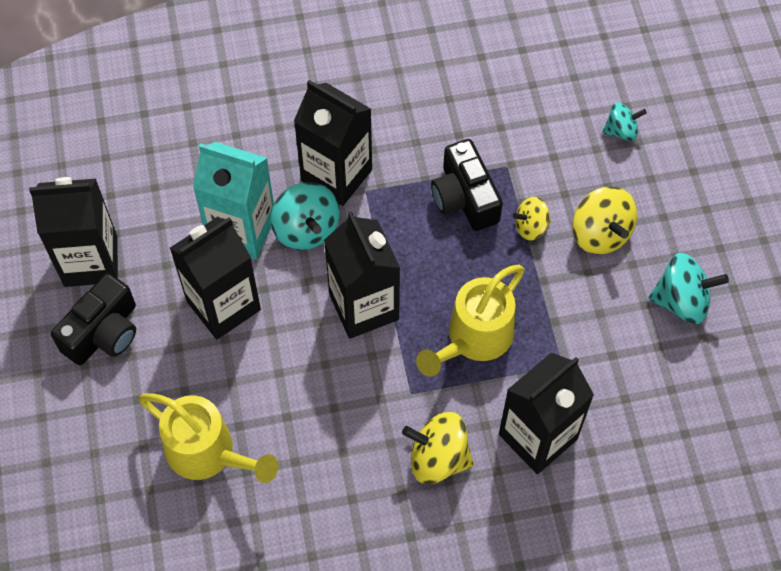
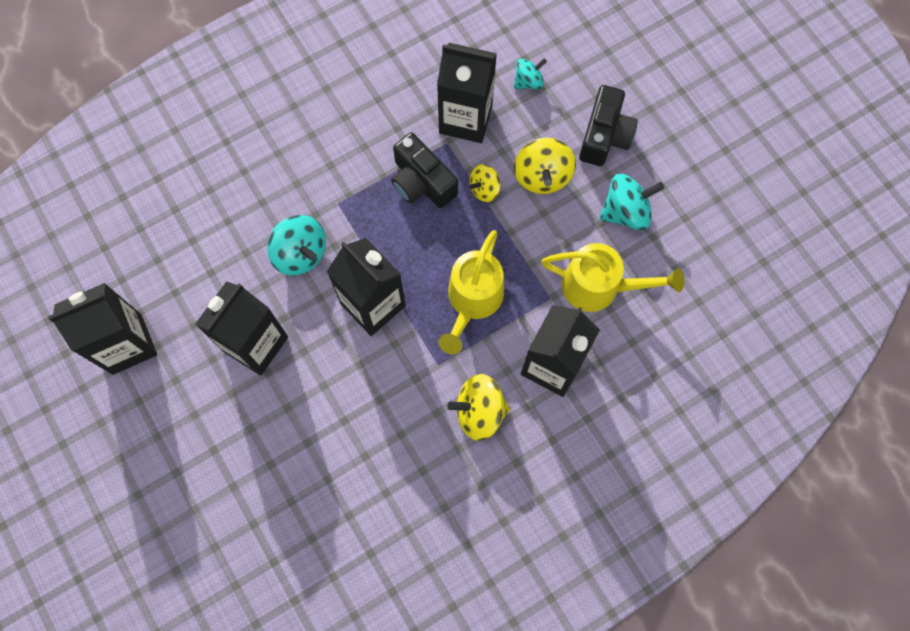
camera: 20 degrees left, 10 degrees up
(103, 332) = (162, 403): black camera -> black camera (604, 136)
(208, 453) = (291, 475): yellow watering can -> yellow watering can (599, 287)
(242, 230) = (246, 273): turquoise carton -> none
(336, 175) = (308, 198): black carton -> black carton (465, 119)
(600, 233) = (542, 176): yellow spinning top -> yellow spinning top turned 45 degrees clockwise

